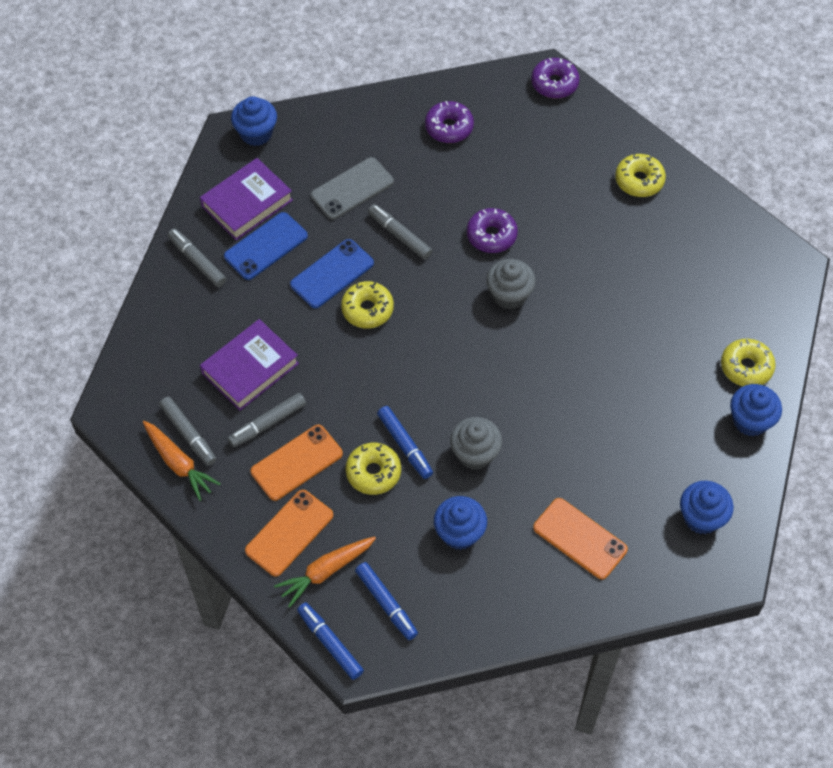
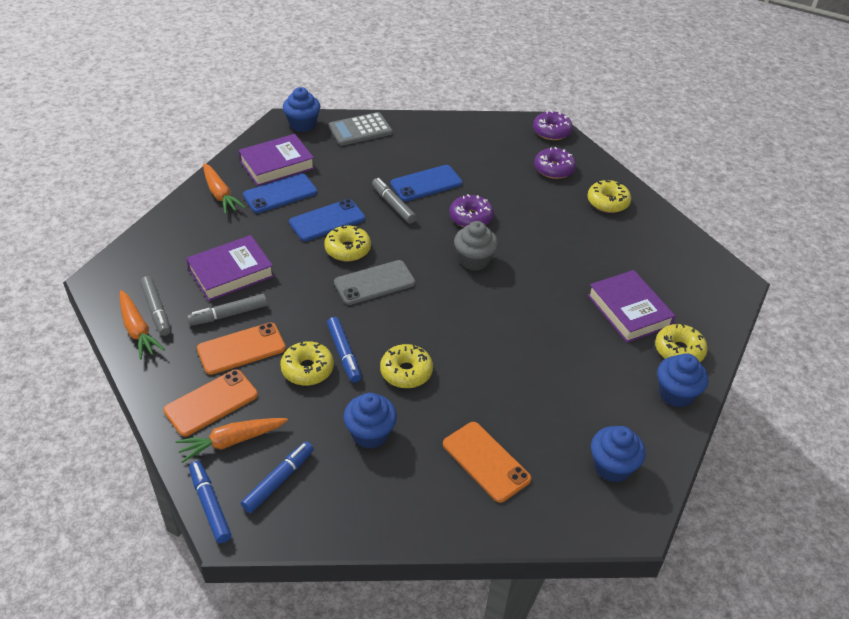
camera: 10 degrees right, 15 degrees down
(197, 261) = (220, 194): grey marker -> orange carrot
(327, 128) = (360, 130): none -> grey calculator
(352, 189) = (365, 169): grey phone -> grey phone (374, 283)
(386, 603) = (278, 481): blue marker -> blue marker turned 120 degrees counterclockwise
(428, 196) = (426, 183): none -> blue phone
(449, 127) = (457, 144): purple donut -> purple donut (554, 169)
(475, 454) = (406, 372): grey cupcake -> yellow donut
(687, 327) = (629, 311): none -> purple book

